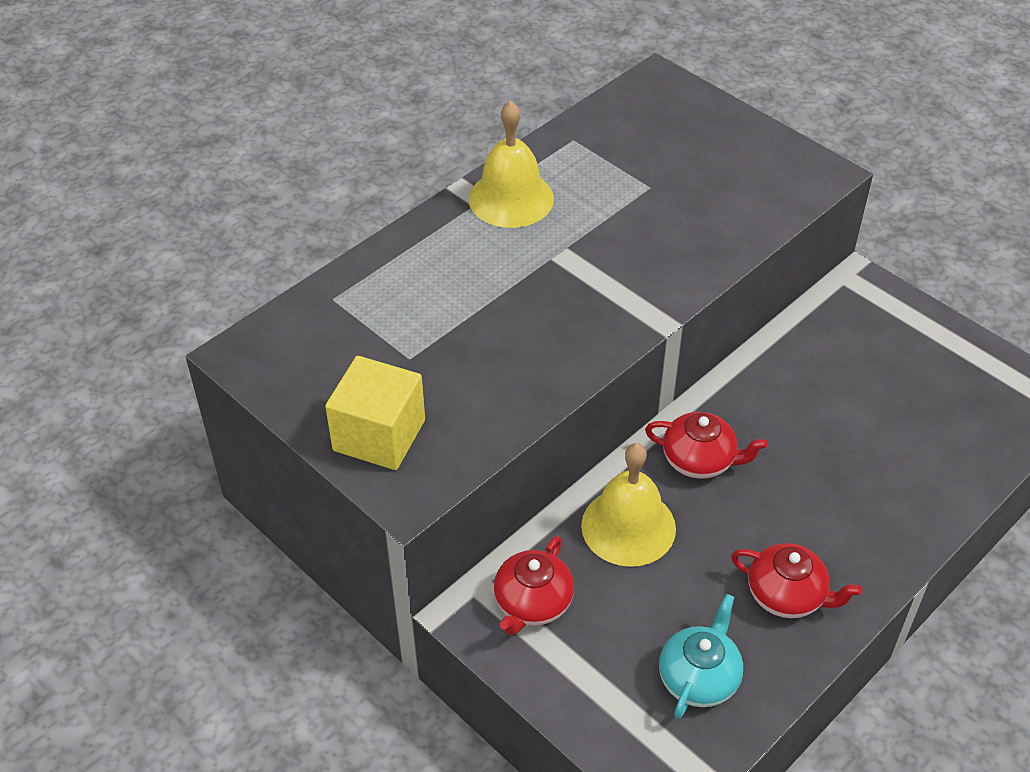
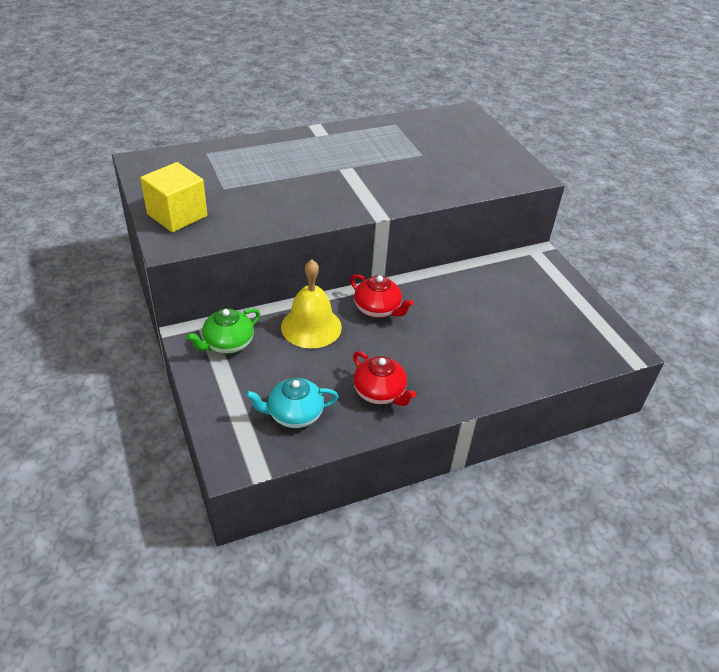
camera: 20 degrees right, 5 degrees down
(511, 198) = (339, 138): yellow bell -> none
(532, 603) = (227, 344): red teapot -> green teapot
(699, 678) = (294, 414): turquoise teapot -> turquoise teapot turned 150 degrees counterclockwise

